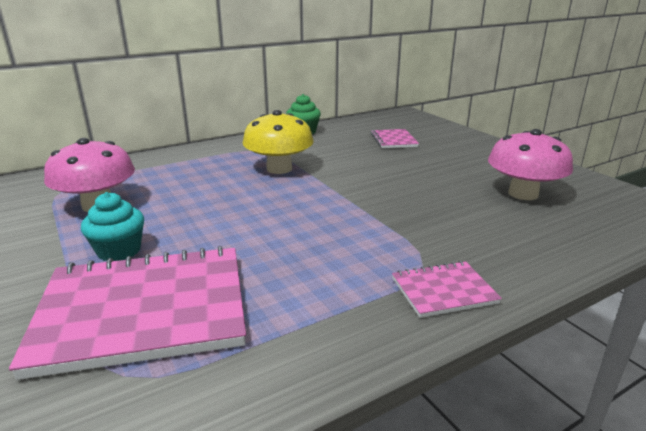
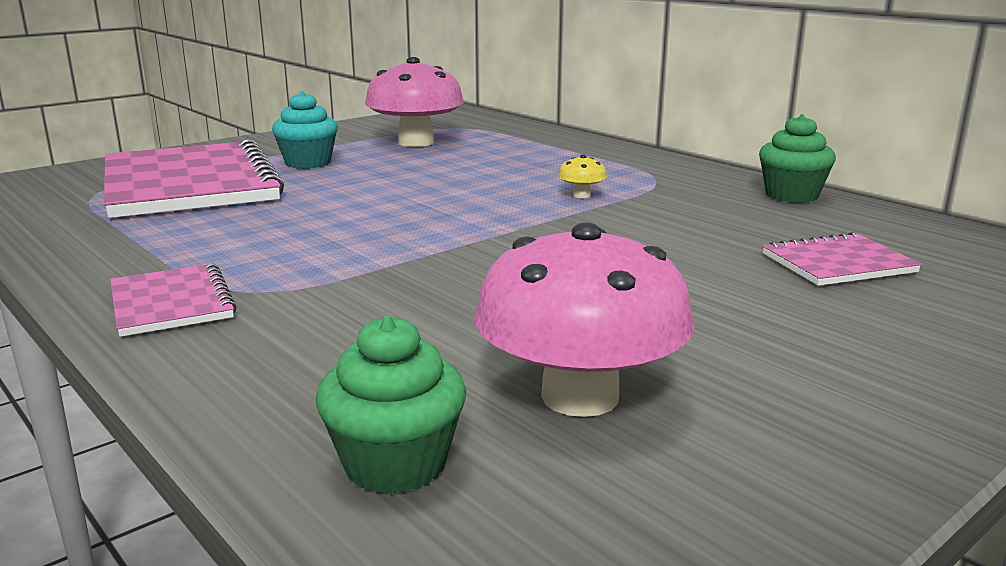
camera: 80 degrees right, 5 degrees down
(279, 169) = (581, 195): yellow mushroom -> yellow mushroom, size x0.40
(588, 227) = (395, 463): none -> green cupcake

